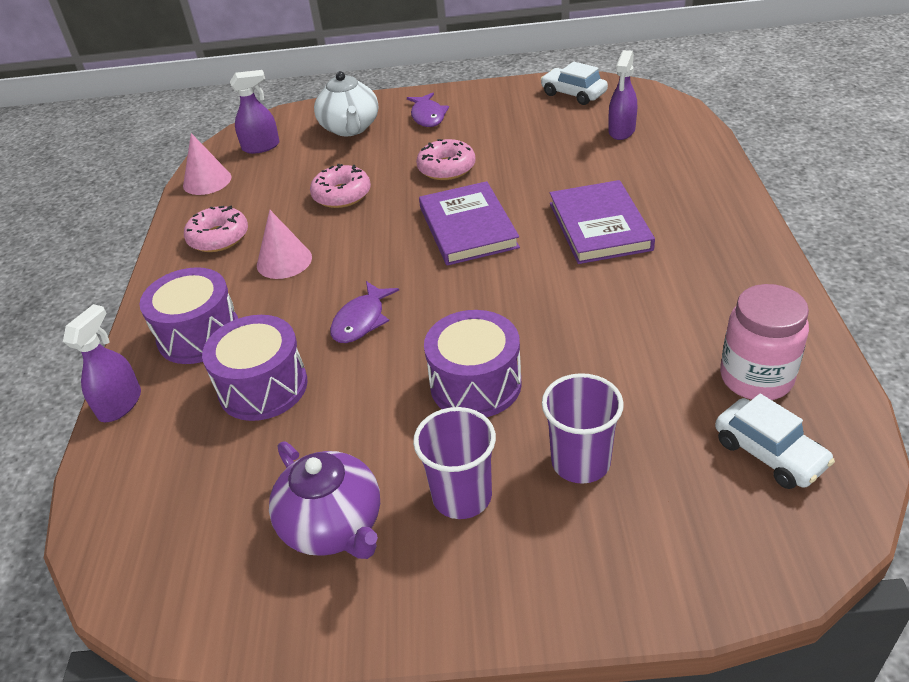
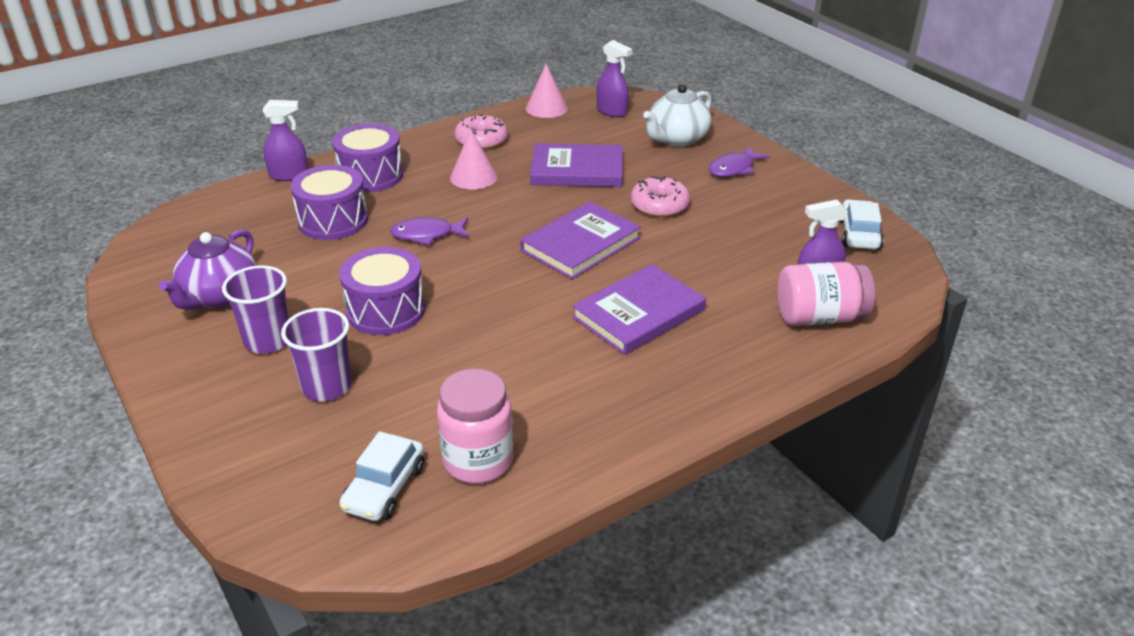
camera: 55 degrees right, 5 degrees down
(342, 195) = (577, 170): pink donut -> purple book
(666, 144) = (819, 317): none -> pink jar

